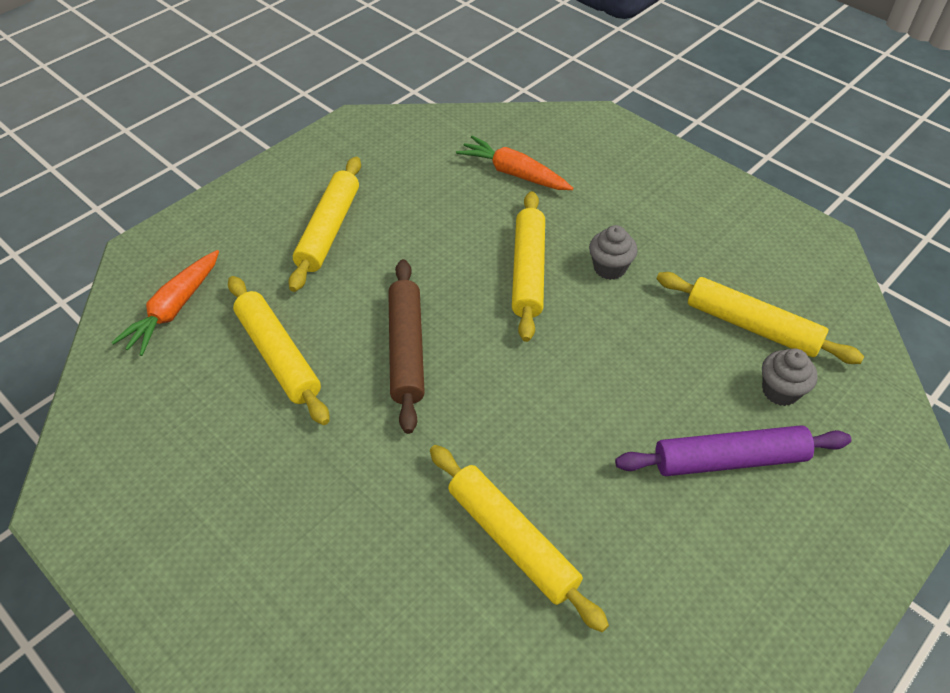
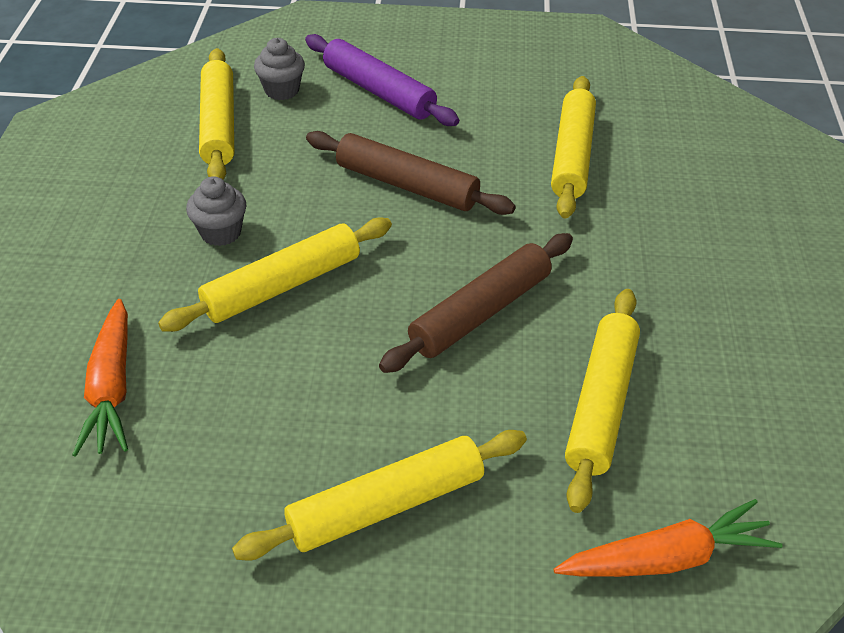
camera: 130 degrees left, 5 degrees down
(574, 395) = (407, 185): none -> brown rolling pin

